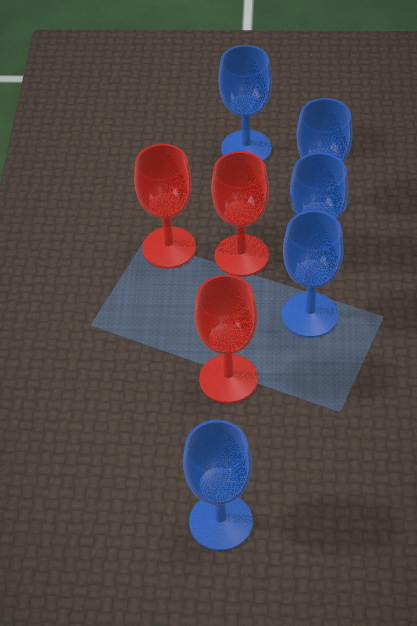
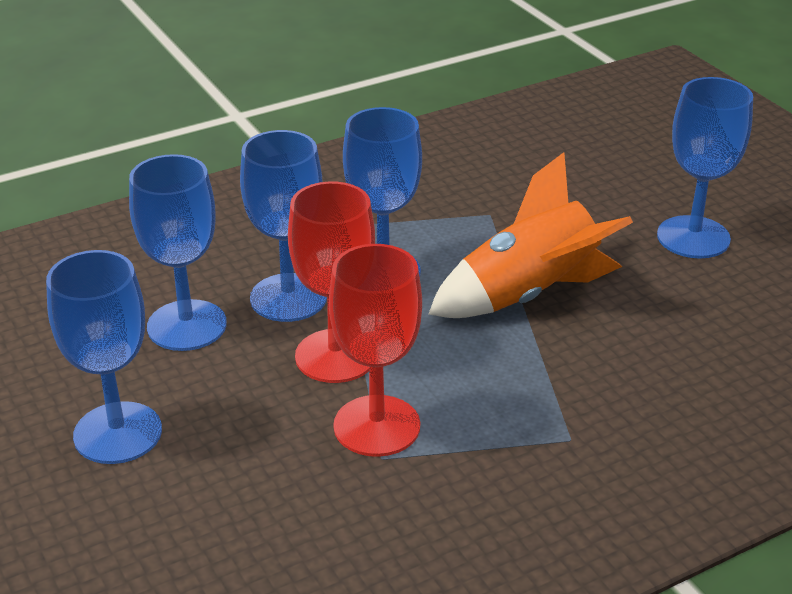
camera: 125 degrees left, 15 degrees down
(228, 378) = (529, 295): red goblet -> orange rocket

